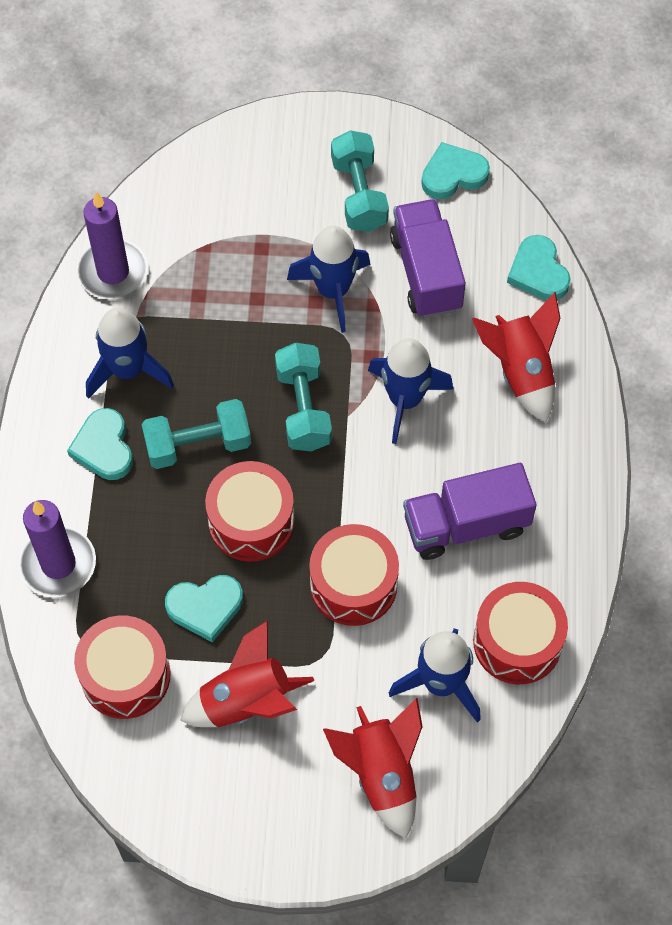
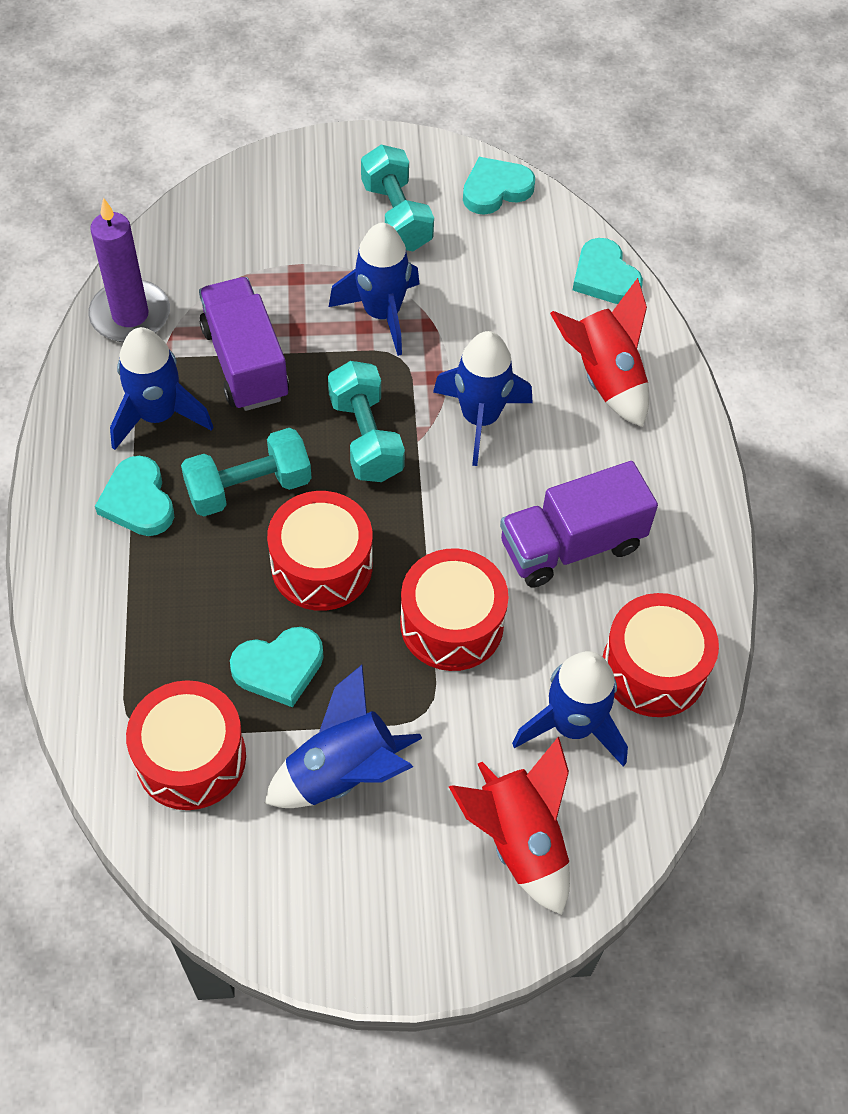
camera: 10 degrees left, 5 degrees down
(58, 564) = (96, 636): purple candle -> none
(246, 702) = (343, 772): red rocket -> blue rocket
(426, 272) = (482, 287): purple truck -> purple truck (245, 363)

